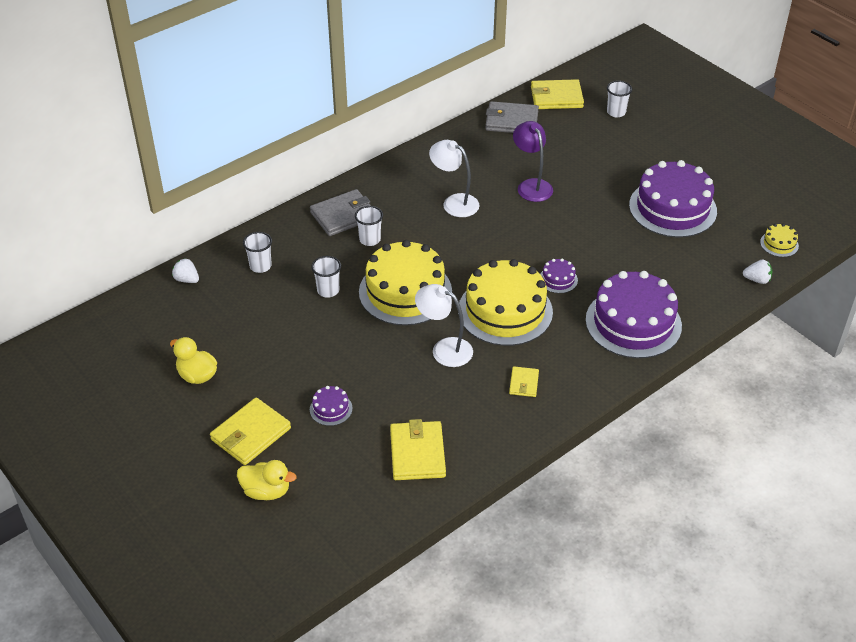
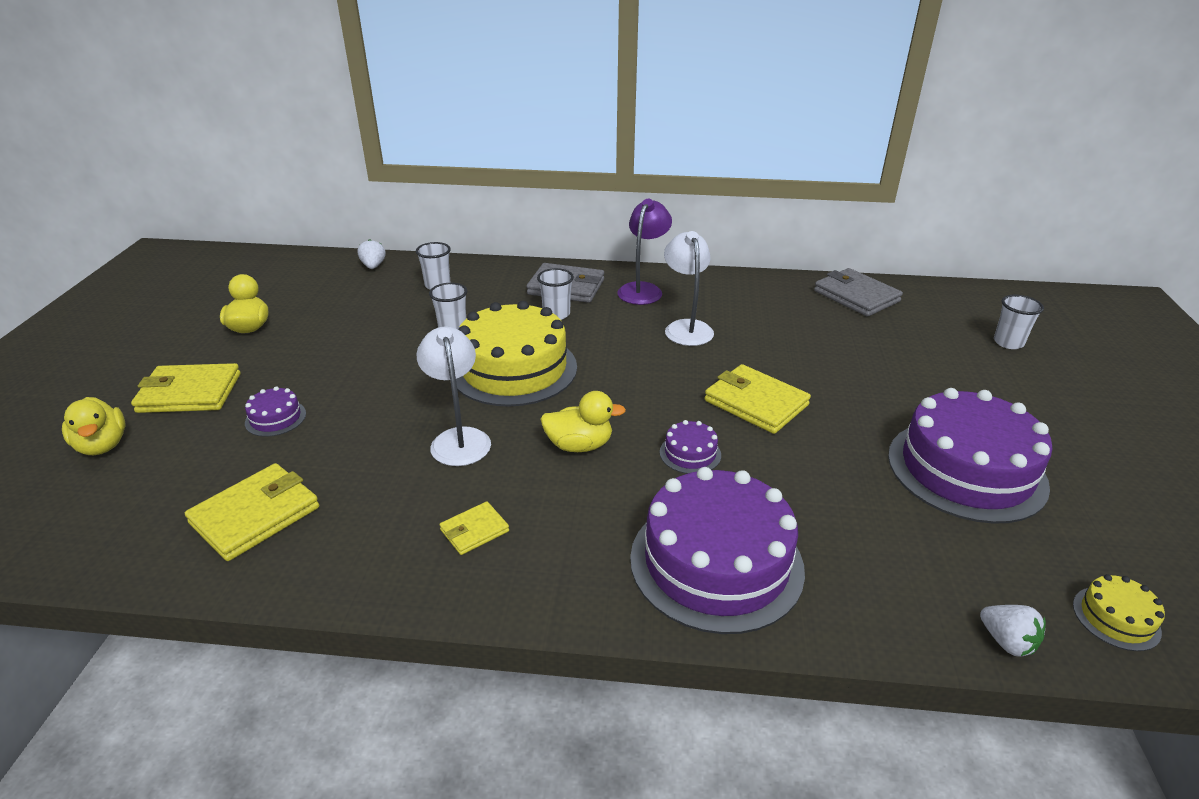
camera: 45 degrees right, 10 degrees down
(505, 311) = (579, 445): yellow cake -> yellow duck
(531, 185) = (796, 355): purple lamp -> purple lamp (643, 289)
(556, 97) = (942, 300): yellow wallet -> yellow wallet (756, 403)

